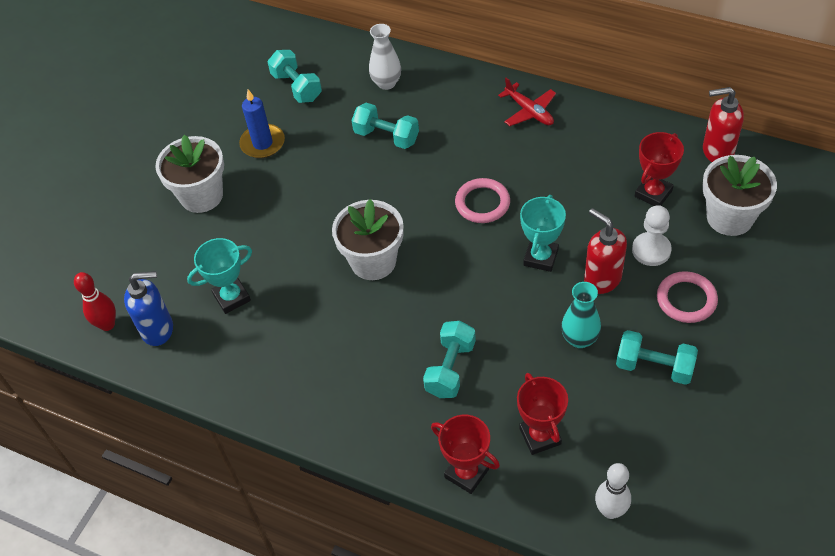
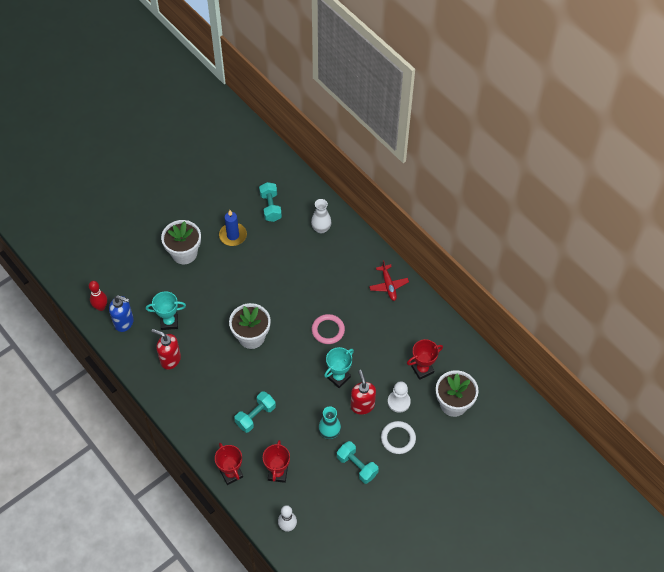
camera: 20 degrees right, 5 degrees up
(386, 136) = (301, 263): turquoise dumbbell -> none
(686, 299) = (398, 438): pink ring -> white ring
(717, 151) = (475, 361): red soap dispenser -> red soap dispenser (170, 359)

